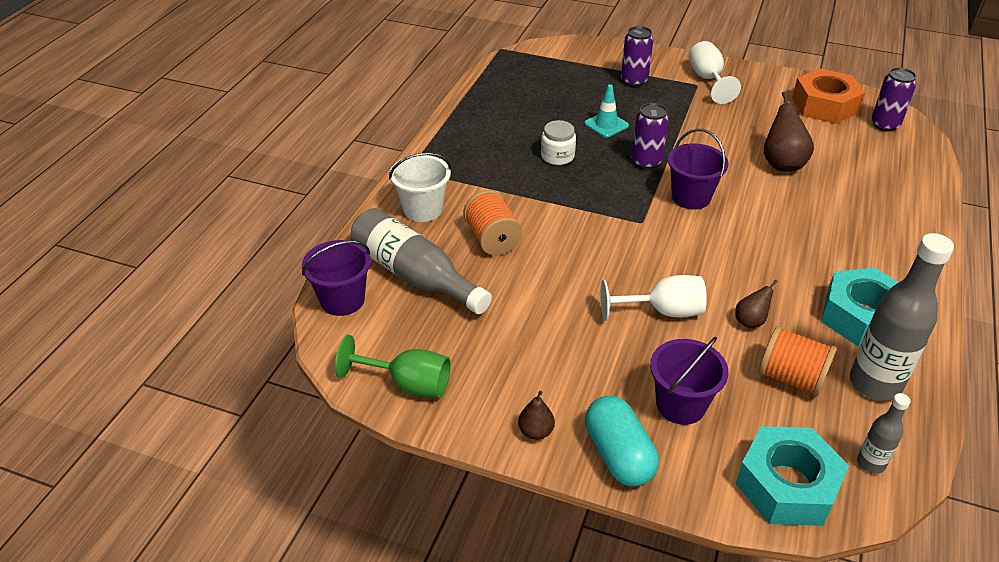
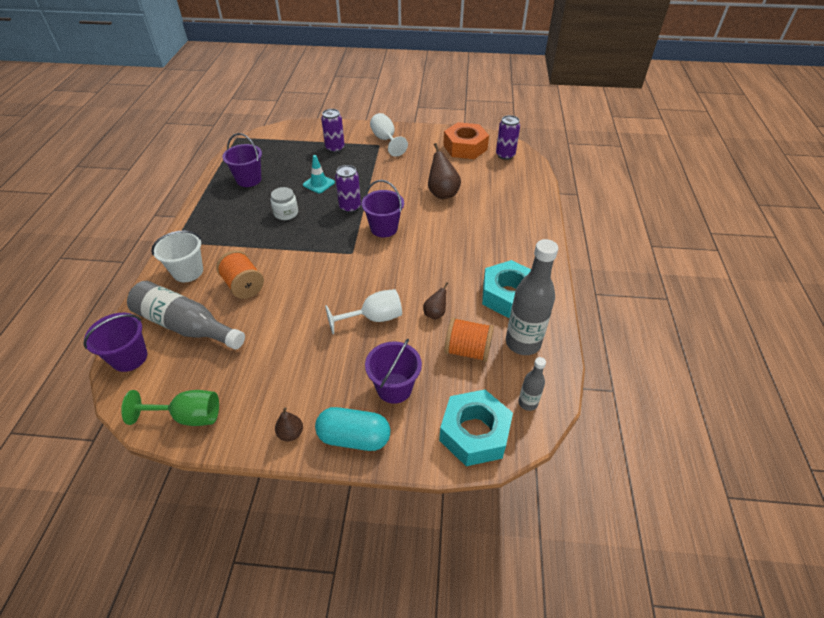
camera: 15 degrees left, 5 degrees up
(512, 105) = (249, 179): none -> purple bucket
(618, 455) = (354, 438): turquoise capsule -> turquoise capsule turned 45 degrees counterclockwise

